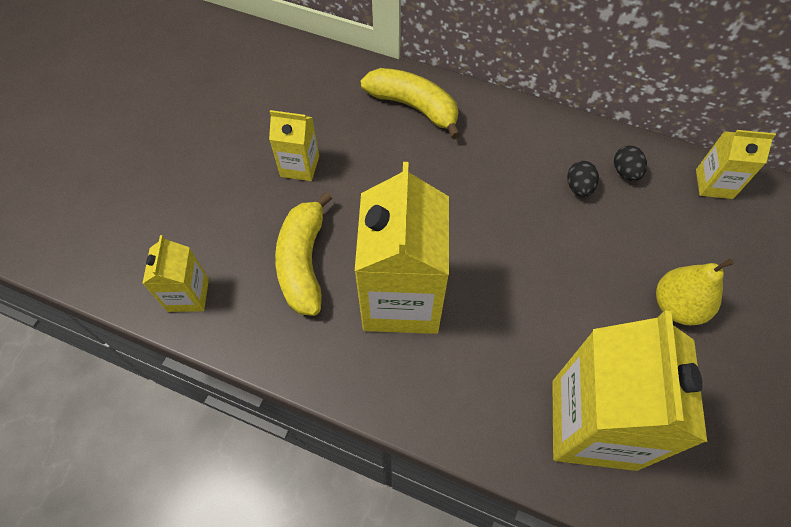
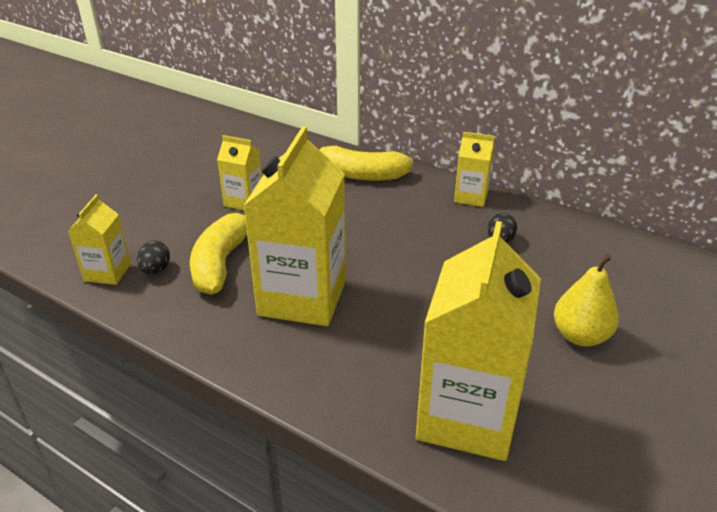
camera: 10 degrees right, 25 degrees down
(414, 107) = (360, 175): yellow banana -> yellow banana turned 150 degrees clockwise
(625, 172) = (549, 235): black egg -> black egg (156, 270)
(714, 184) = (638, 252): yellow carton -> yellow carton (471, 197)

